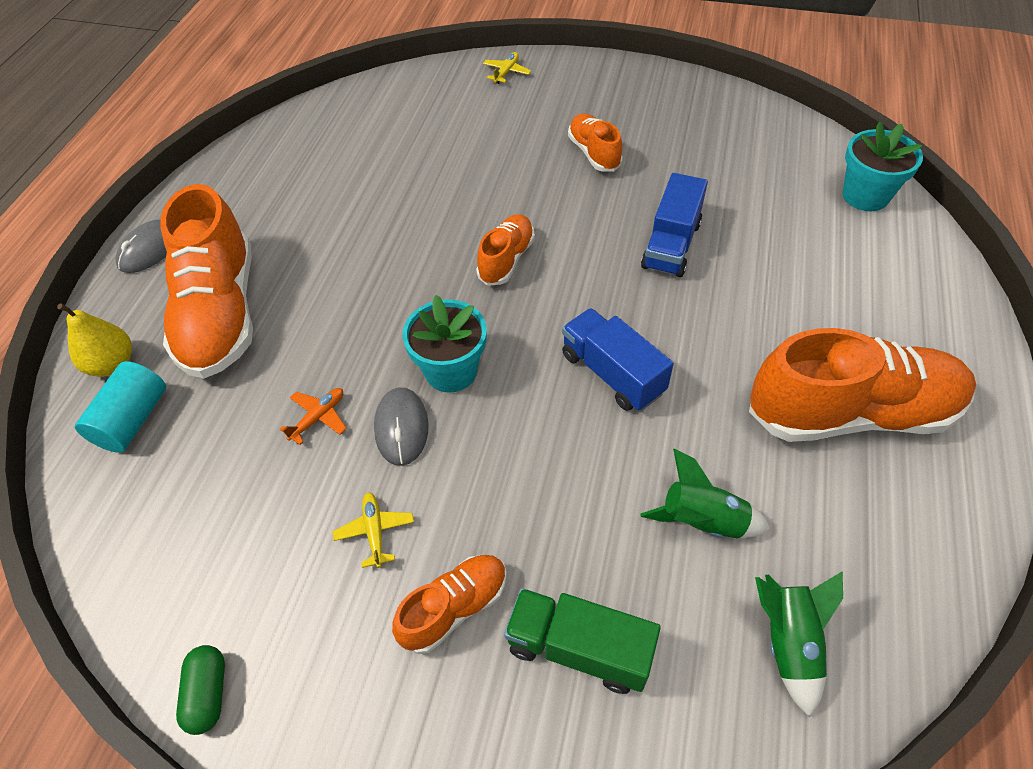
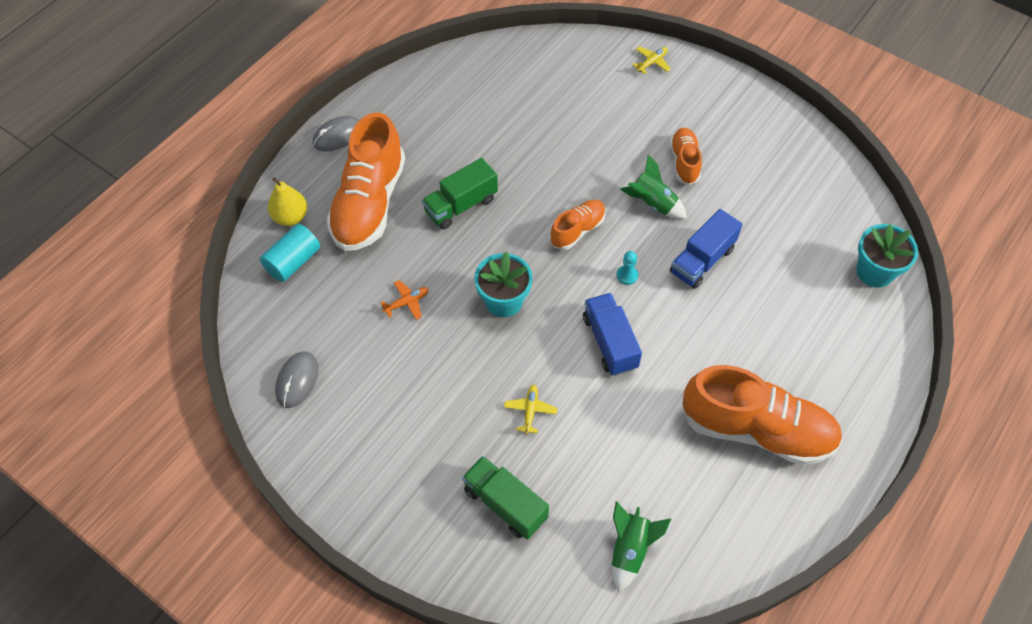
camera: 20 degrees right, 5 degrees up
(208, 693) = (290, 446): green capsule -> none
(346, 278) = (461, 205): none -> green truck
(375, 531) = (414, 390): yellow plane -> yellow plane (530, 411)
(401, 428) = (456, 329): grey mouse -> grey mouse (297, 380)
(454, 608) = (443, 453): orange shoe -> none
(592, 289) = (627, 275): none -> turquoise pawn
(702, 521) = (617, 461): green rocket -> green rocket (653, 203)

